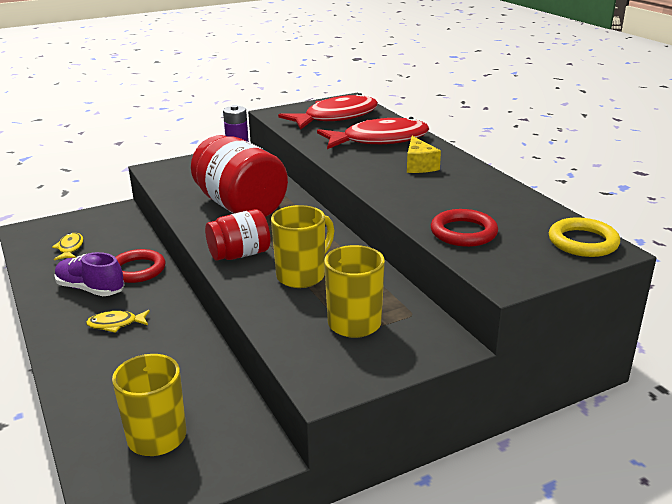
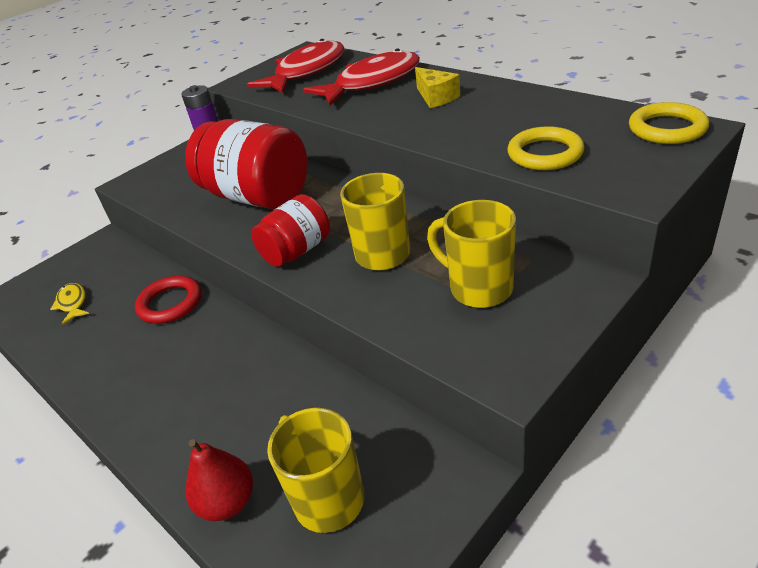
camera: 15 degrees left, 10 degrees up
(89, 414) = (228, 502): none -> red pear
(90, 289) = (129, 344): purple shoe -> none
(116, 324) = (187, 377): yellow fish -> none
(463, 232) = (545, 154): red ring -> yellow ring

